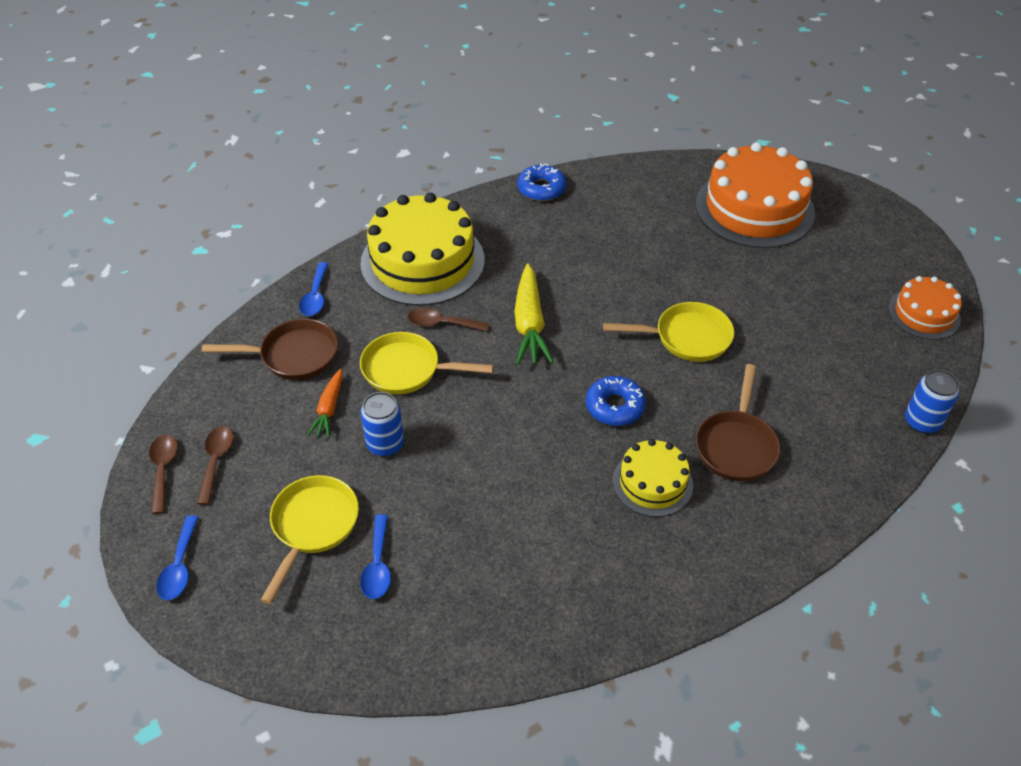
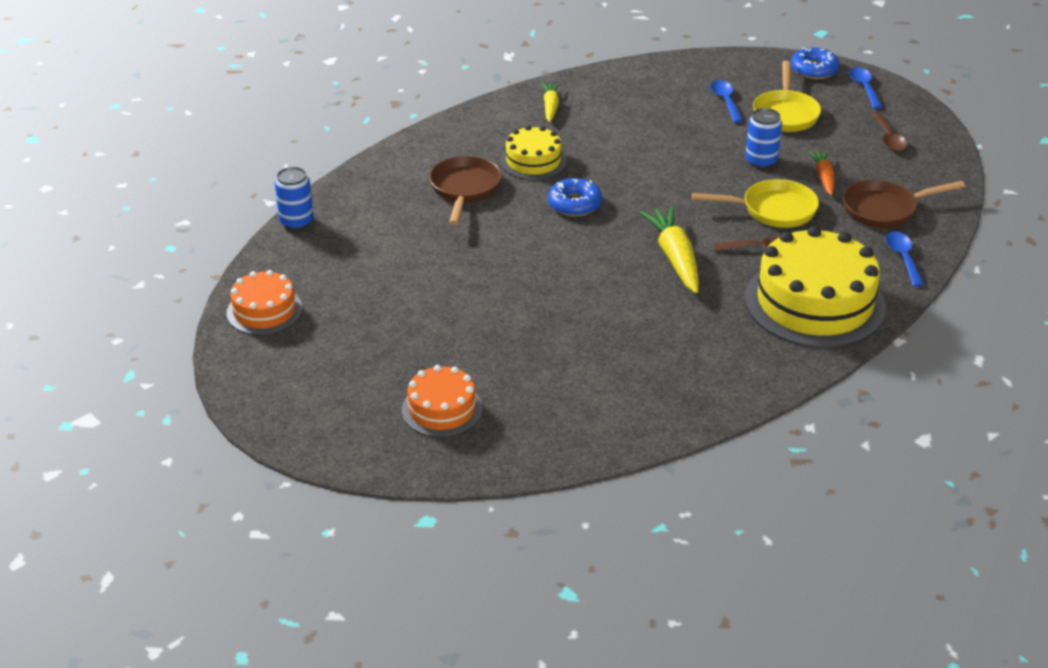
camera: 170 degrees right, 10 degrees down
(163, 470) = (925, 130): brown spoon -> none
(541, 189) = (717, 403): blue donut -> blue donut (814, 70)
(616, 589) = (550, 107): none -> yellow carrot
(686, 337) = (515, 263): yellow pan -> none
(754, 208) = (442, 409): orange cake -> orange cake, size x0.54

